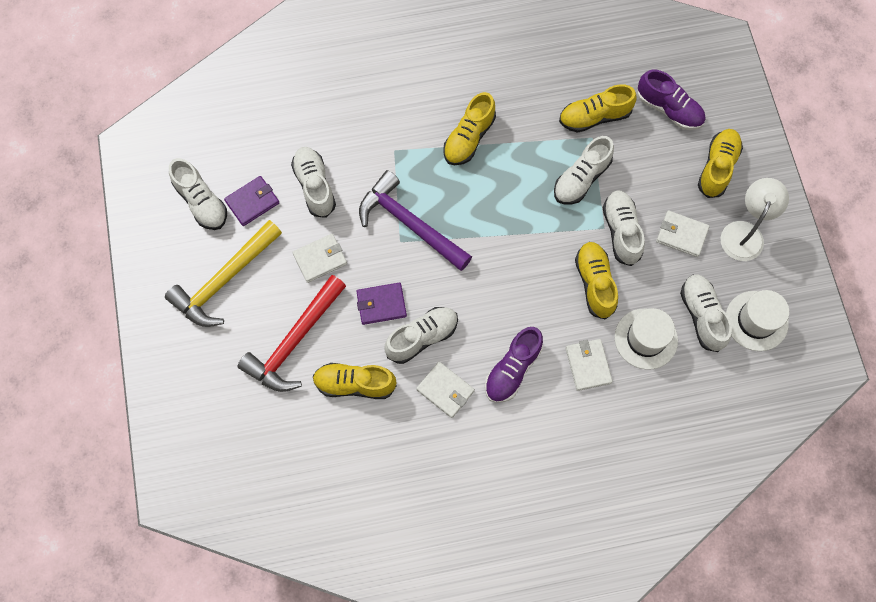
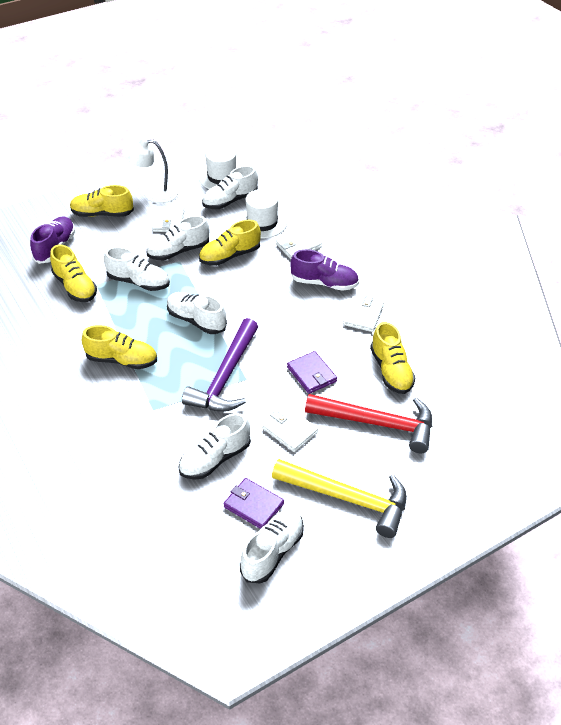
camera: 110 degrees left, 25 degrees down
(422, 337) = (327, 340): white shoe -> white shoe (196, 320)

